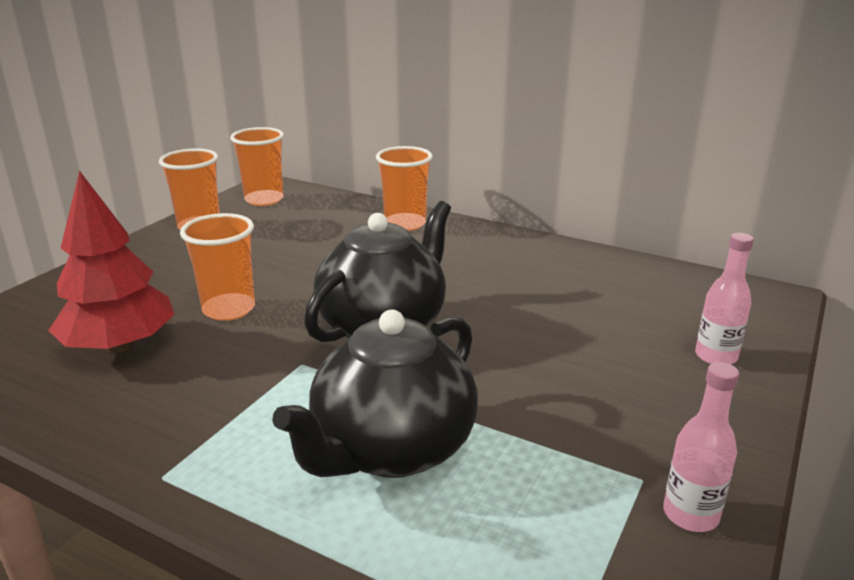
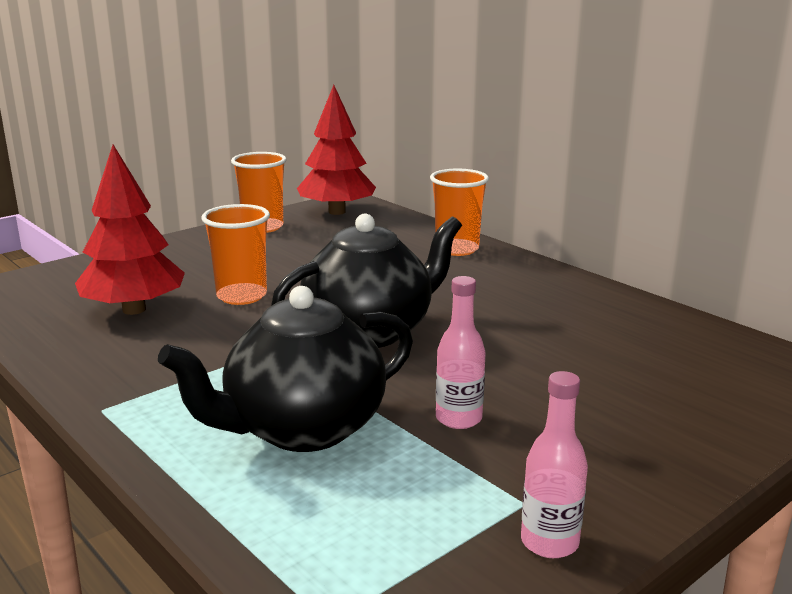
camera: 20 degrees right, 5 degrees down
(264, 199) = (336, 212): orange cup -> red tree
(715, 356) = (698, 416): pink bottle -> pink bottle (458, 418)

